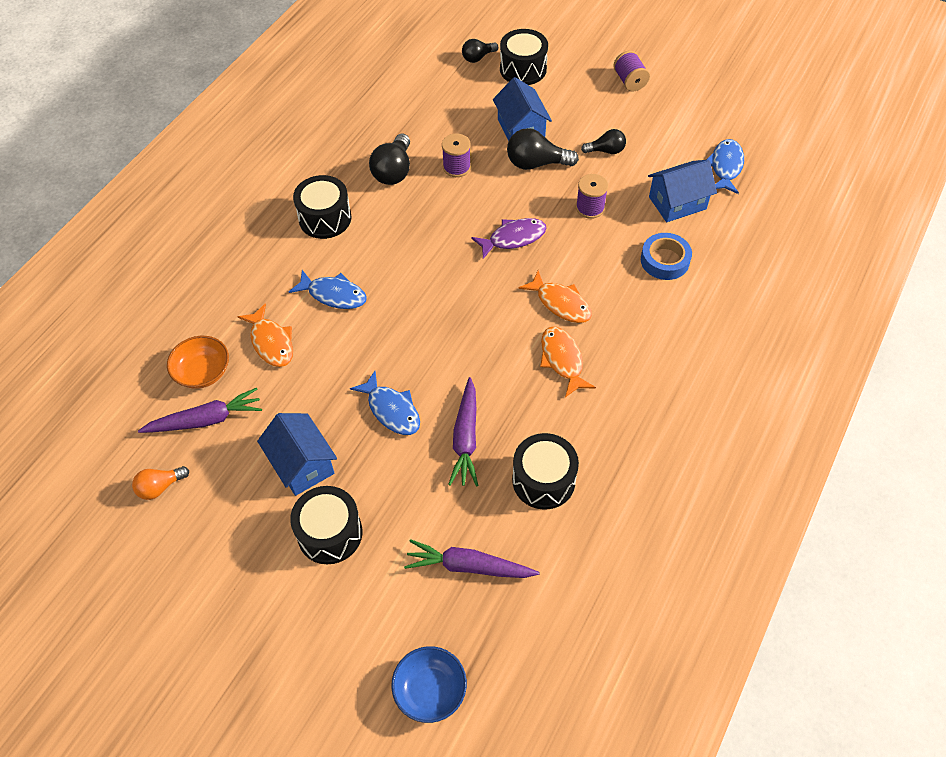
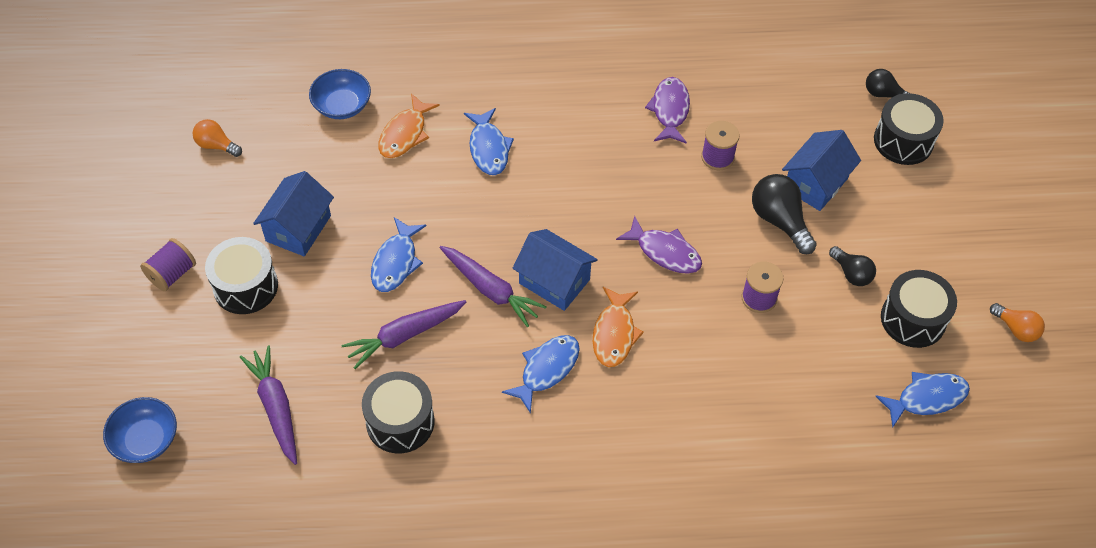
camera: 55 degrees right, 0 degrees up
(203, 372) = (342, 105): orange bowl -> blue bowl
(206, 420) = (297, 136): purple carrot -> purple carrot (490, 290)
(325, 218) = (570, 91): black drum -> black drum (913, 319)
(393, 171) = (670, 110): black light bulb -> purple fish
(562, 360) = (546, 370): orange fish -> blue fish
(629, 81) = (976, 245): purple spool -> purple spool (172, 274)
(664, 260) = (742, 400): blue tape -> none
(677, 203) = (832, 375): blue house -> blue house (554, 281)
(704, 98) = (1016, 329): none -> orange light bulb

